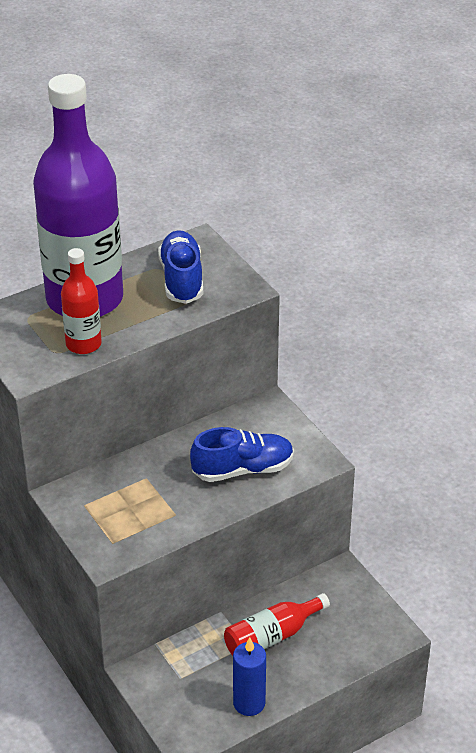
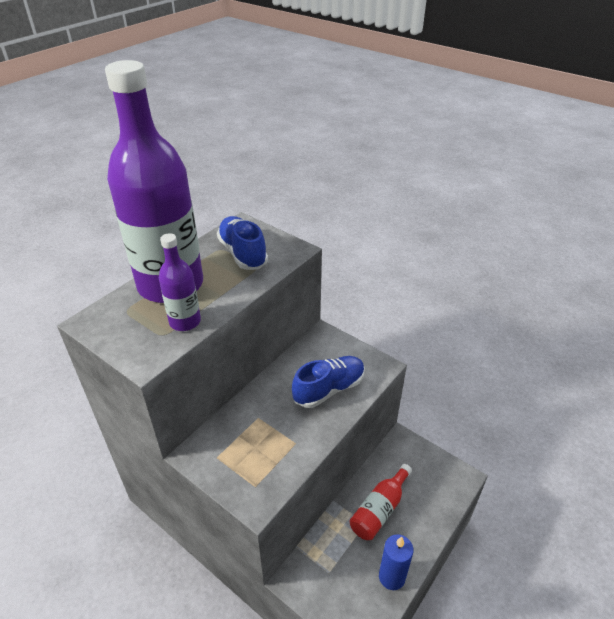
camera: 20 degrees left, 0 degrees up
(83, 344) = (185, 322): red bottle -> purple bottle

